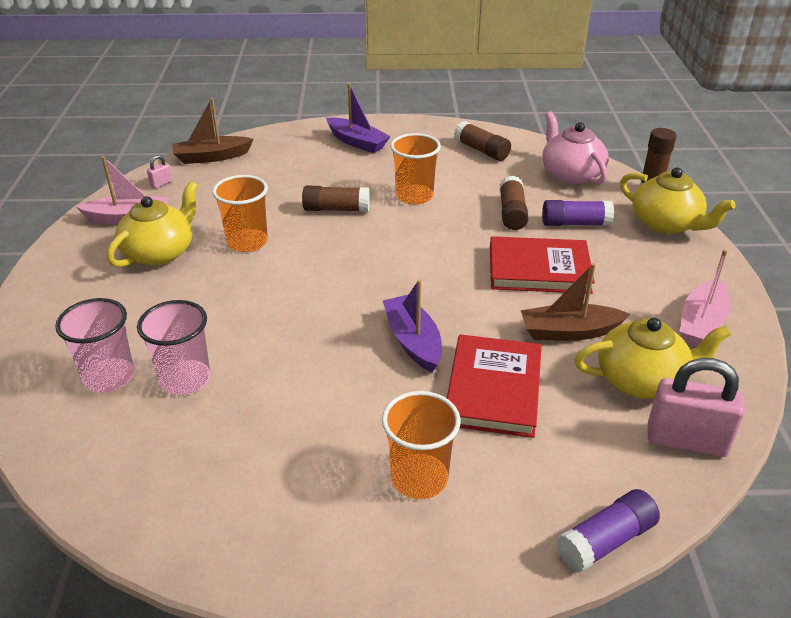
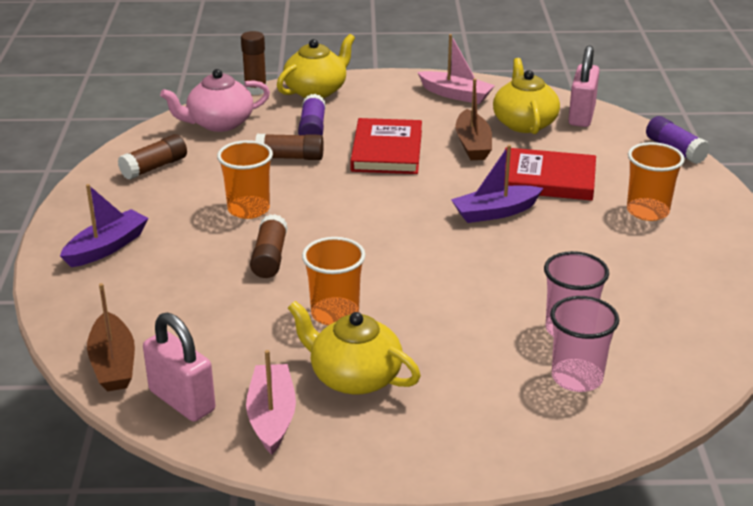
camera: 90 degrees left, 5 degrees down
(161, 184) = (182, 401): pink padlock -> pink padlock, size x2.35

